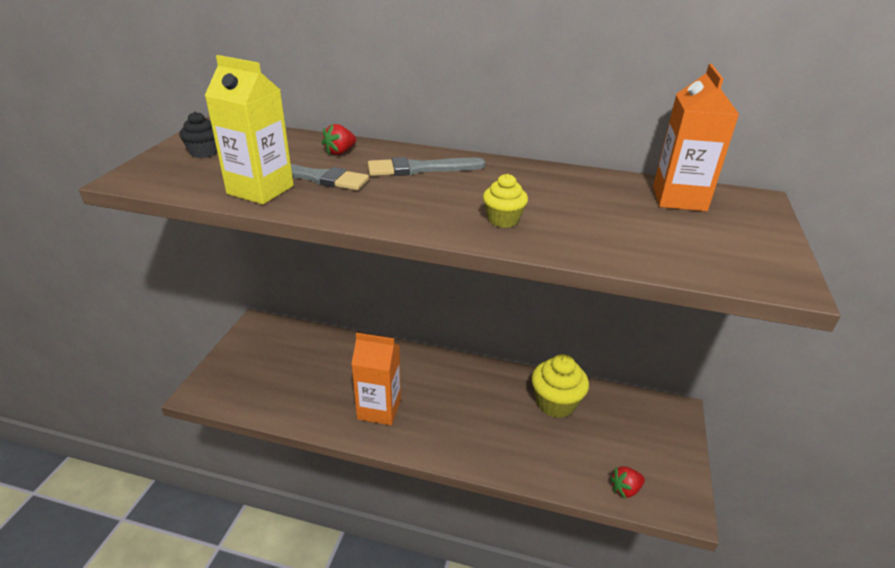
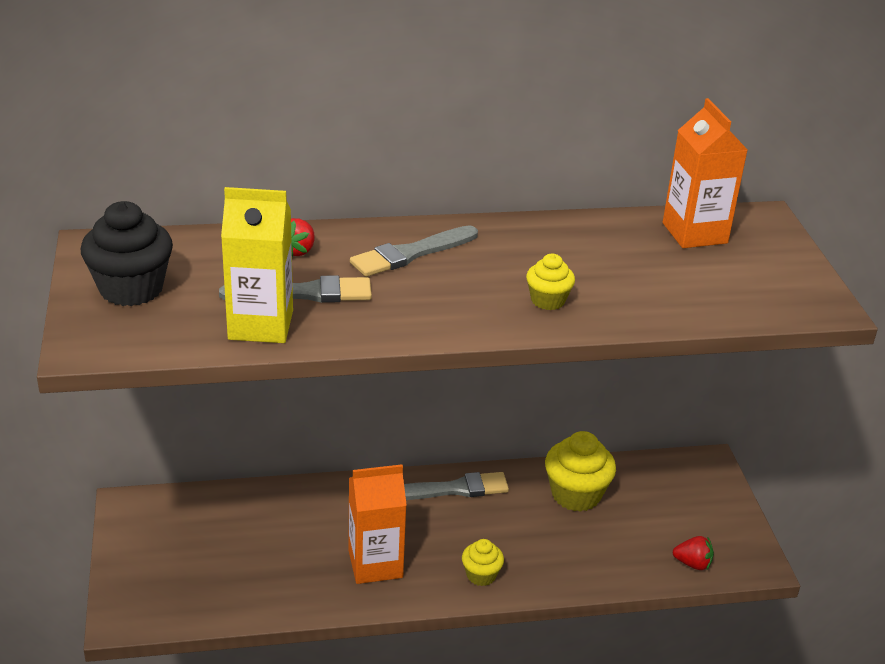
camera: 25 degrees left, 0 degrees up
(204, 152) = (131, 289): black cupcake -> black cupcake, size x1.80
(448, 442) = (481, 575): none -> yellow cupcake
(467, 373) = (454, 489): none -> grey brush
(625, 489) = (692, 564): red strawberry -> red strawberry turned 120 degrees counterclockwise

